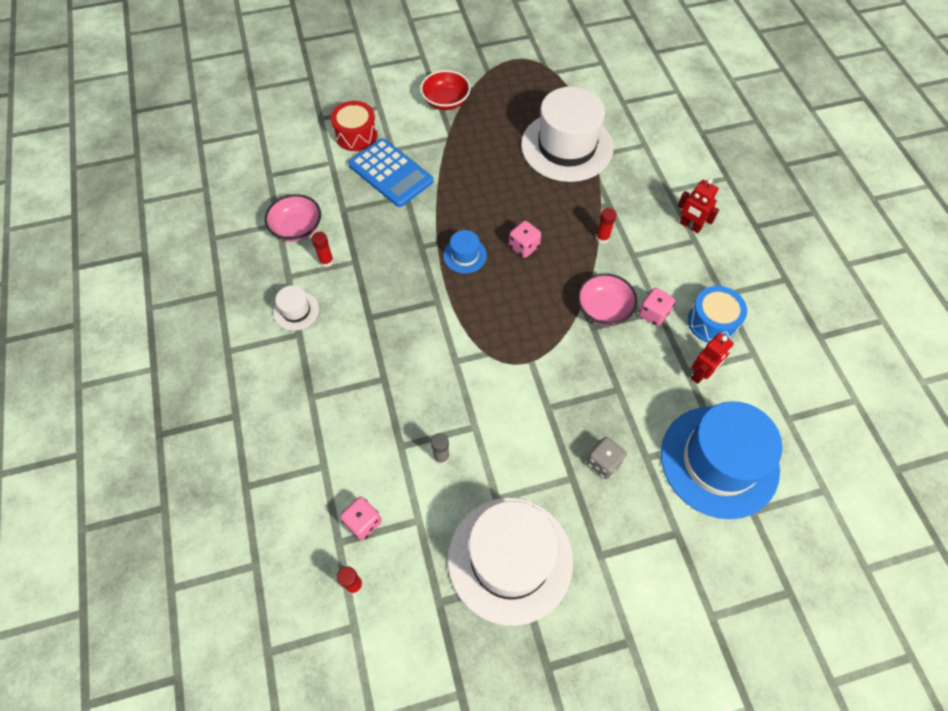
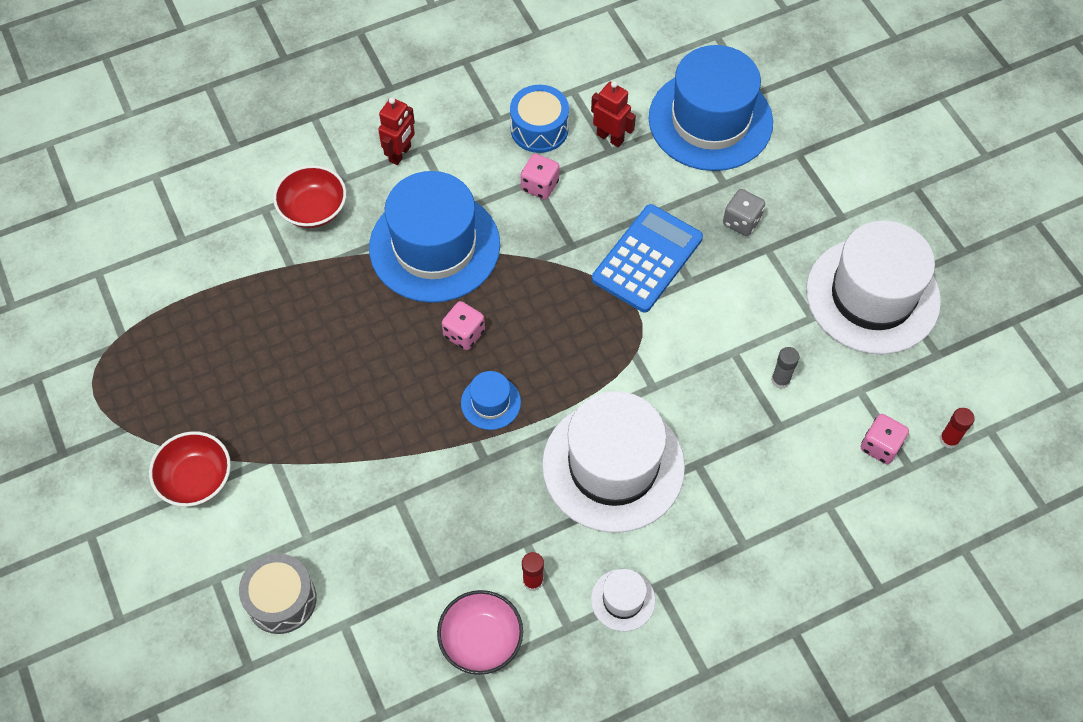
camera: 100 degrees left, 0 degrees up
(356, 135) = (281, 600): red drum -> grey drum
(390, 173) = (356, 529): blue calculator -> blue calculator (647, 259)
(567, 146) = (277, 302): white hat -> white hat (613, 466)
(602, 238) = (434, 246): red glue stick -> blue hat
(604, 309) = (543, 236): pink bowl -> none
(642, 171) = (313, 209): none -> red bowl

